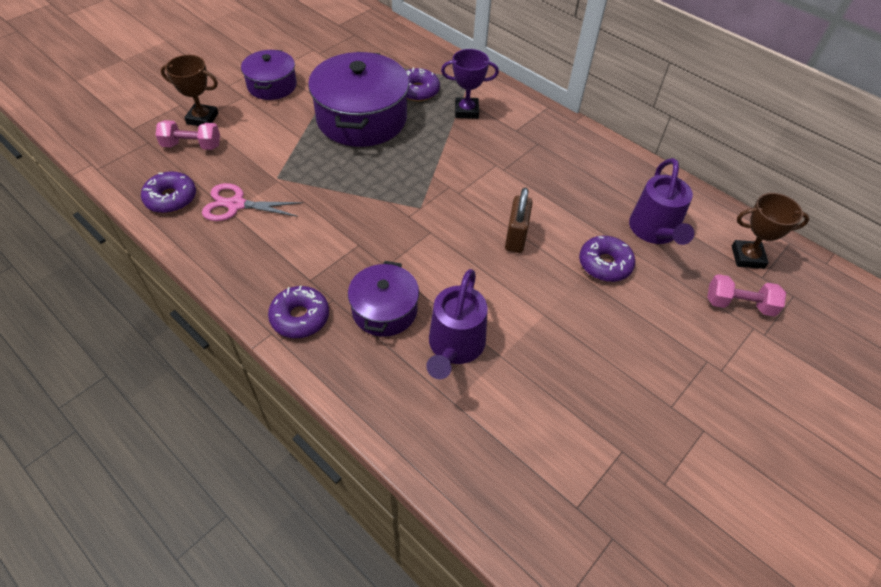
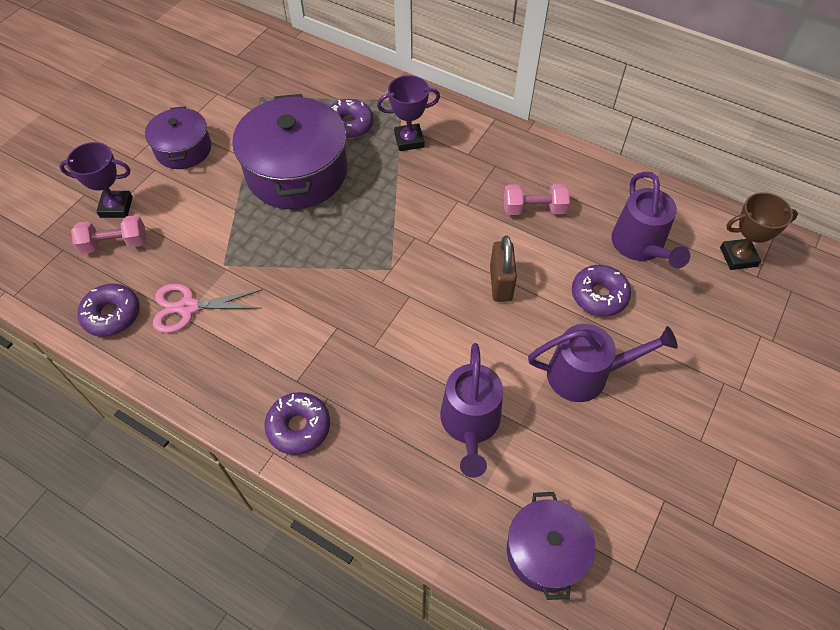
camera: 10 degrees left, 5 degrees up
(202, 118) = (116, 207): brown trophy -> purple trophy
(384, 310) = (386, 398): purple pot -> purple pot (545, 551)
(574, 327) = (585, 374): none -> purple watering can
(739, 304) = (741, 312): pink dumbbell -> pink dumbbell (534, 209)

